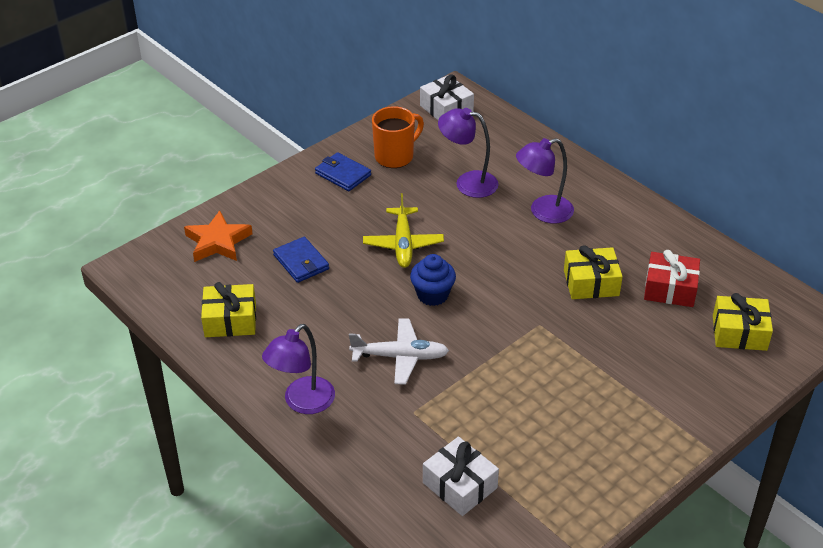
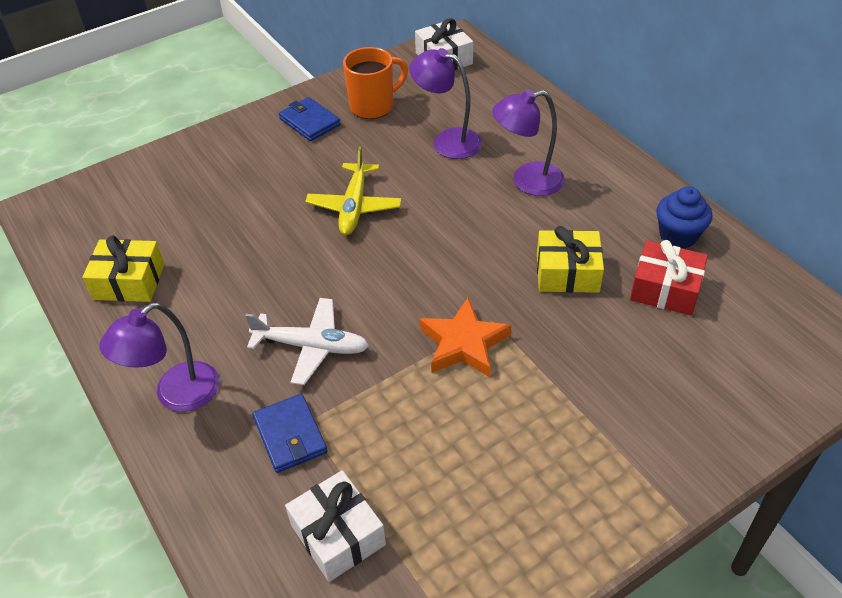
camera: 10 degrees right, 5 degrees up
(218, 242) = (148, 188): orange star -> orange star (464, 343)
(301, 262) = (232, 219): blue wallet -> blue wallet (290, 435)
(432, 295) = (372, 271): blue cupcake -> blue cupcake (678, 236)
(739, 332) = (747, 355): yellow gift -> none

